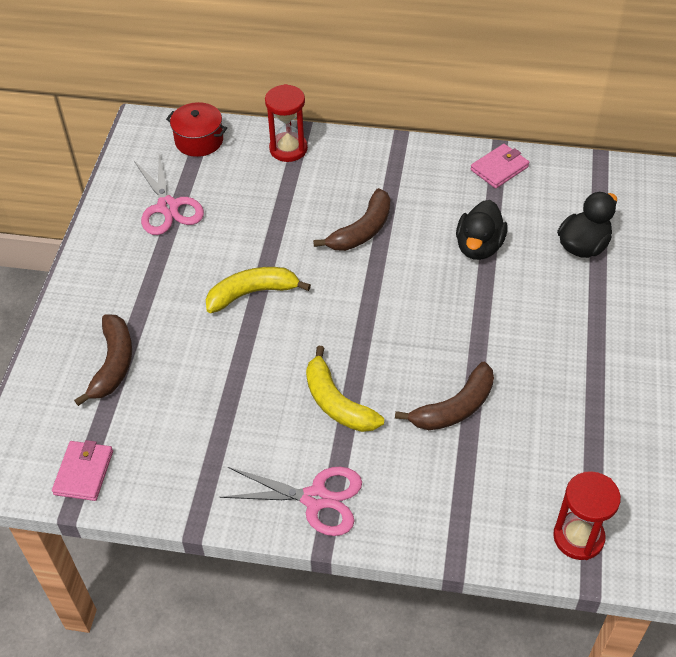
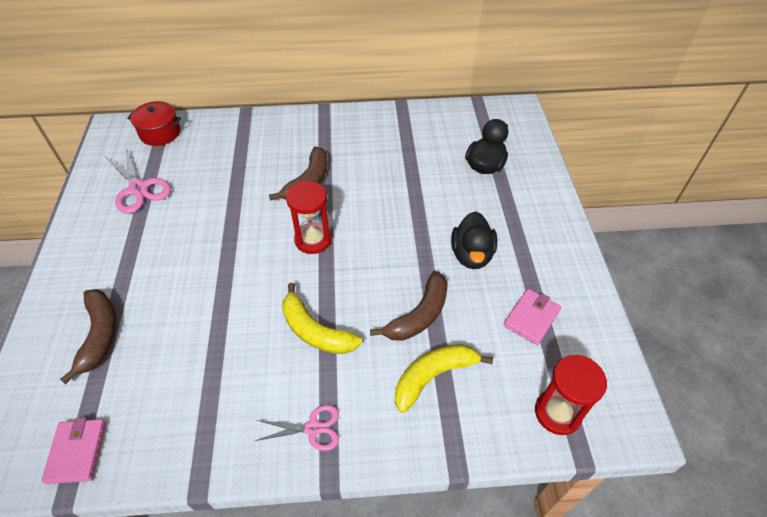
camera: 15 degrees left, 0 degrees up
(252, 293) = (223, 248): yellow banana -> yellow banana (433, 376)
(288, 149) = (236, 129): red hourglass -> red hourglass (313, 240)
(315, 499) = (313, 428): pink scissors -> pink scissors, size x0.63
(479, 247) = (405, 179): black duck -> black duck (471, 255)
(499, 168) = (405, 120): pink wallet -> pink wallet (531, 318)

